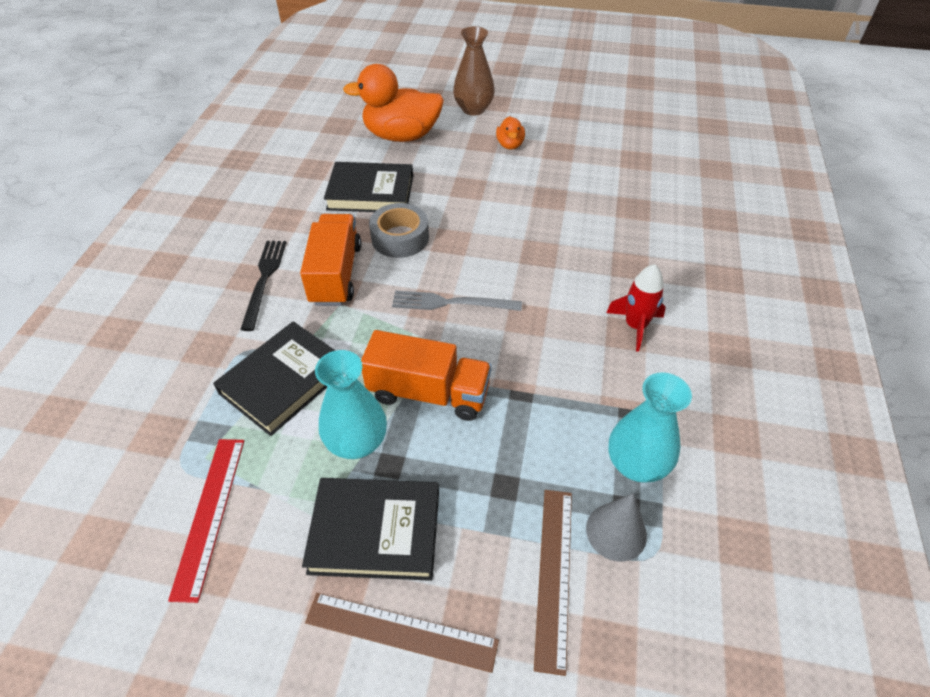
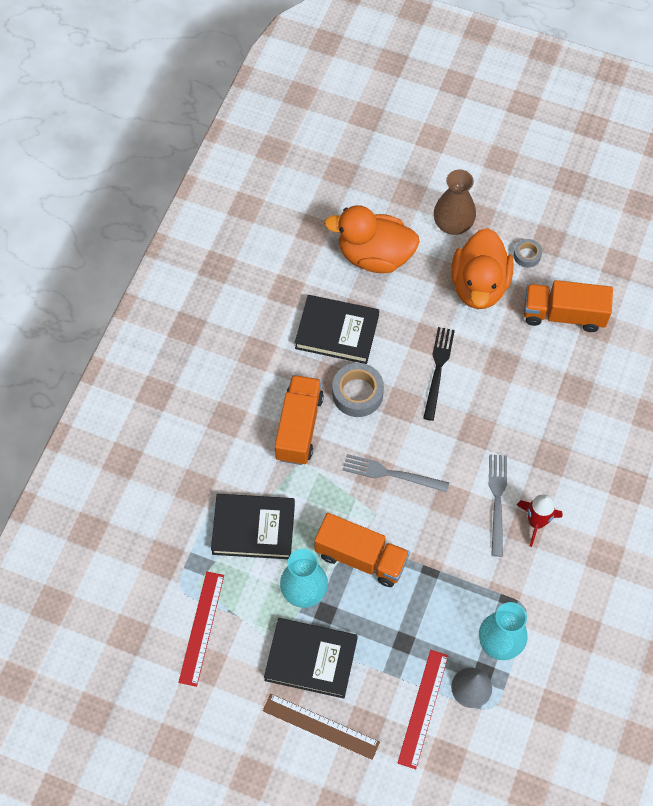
camera: 10 degrees right, 15 degrees up
(264, 280) = (239, 424): black fork -> black fork (438, 370)
(284, 381) = (253, 528): black book -> black book turned 45 degrees clockwise
(510, 145) = (479, 285): orange duck -> orange duck, size x2.15
(549, 121) = (527, 255): none -> grey tape
(553, 574) = (423, 708): brown ruler -> red ruler
(582, 312) = (497, 500): none -> grey fork
(599, 155) = (563, 314): none -> orange truck

